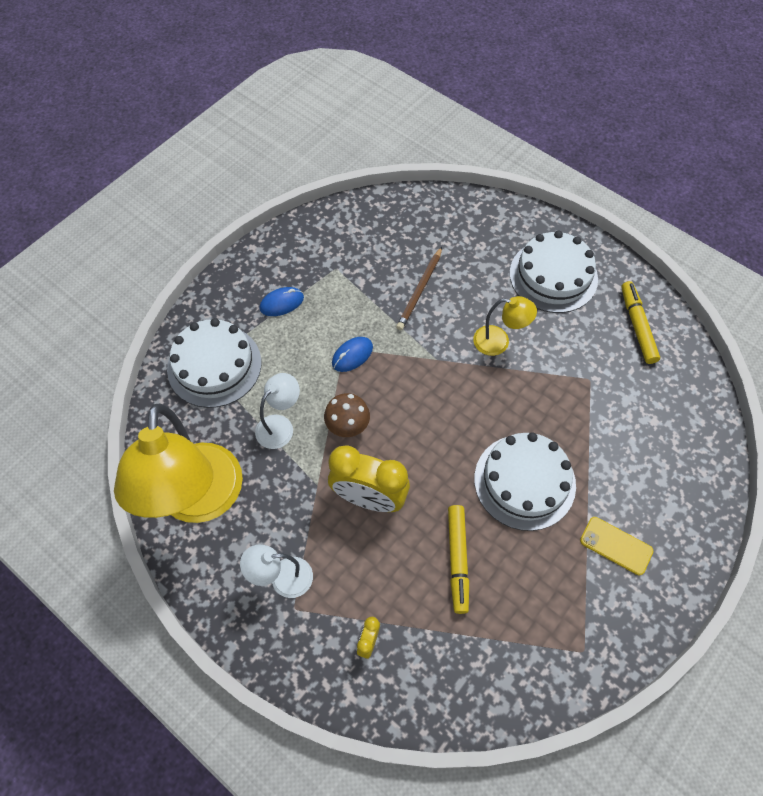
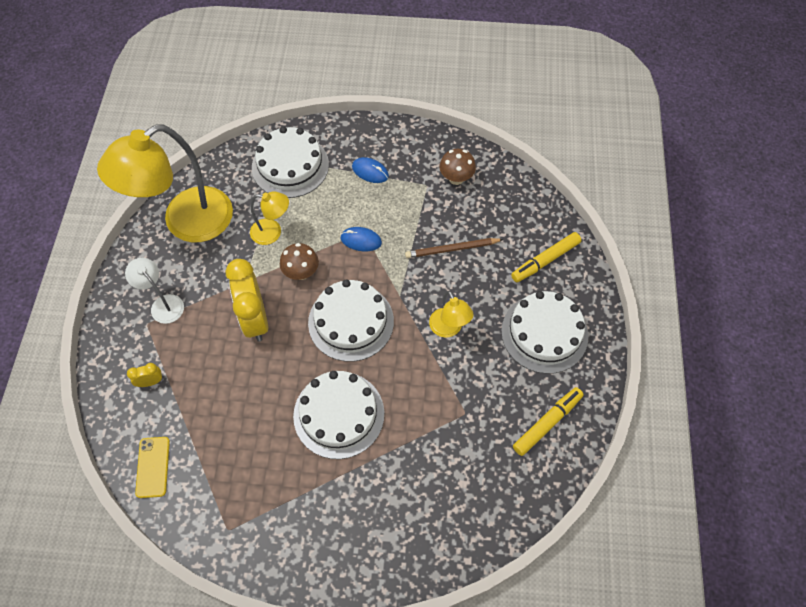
camera: 55 degrees right, 0 degrees up
(280, 426) = (272, 232): white lamp -> yellow lamp
(348, 242) = (456, 178): none -> brown mushroom
(434, 415) = (351, 322): none -> white cake
(457, 560) = (245, 404): yellow marker -> yellow marker (545, 260)
(616, 546) = (328, 510): yellow phone -> yellow phone (153, 467)

